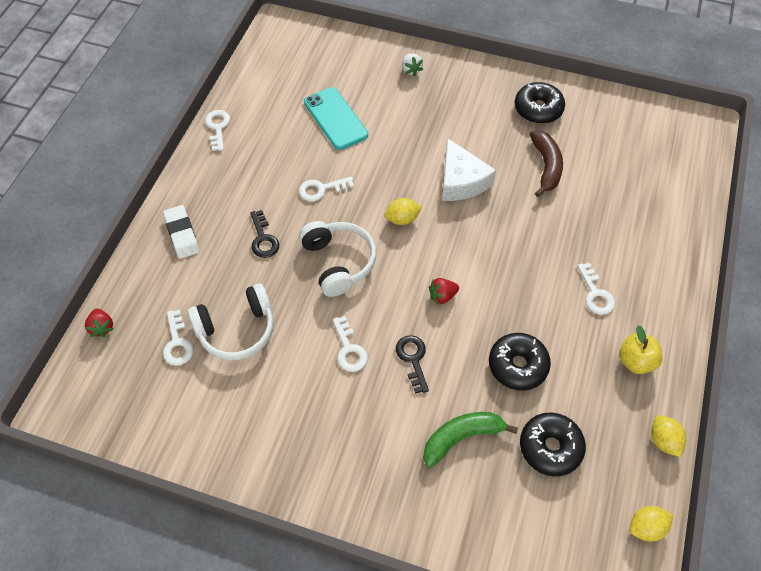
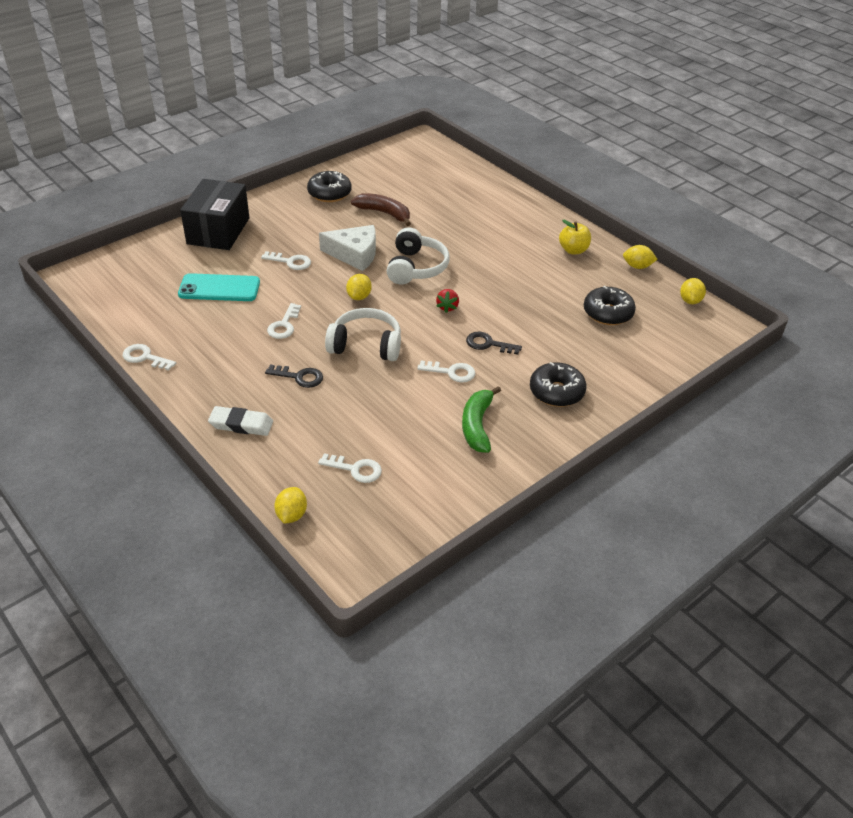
camera: 60 degrees left, 15 degrees down
(102, 327) = (291, 515): red strawberry -> yellow lemon
(237, 330) = (376, 427): white headphones -> white headphones (416, 268)
(411, 70) = (218, 231): white strawberry -> black box
(461, 437) = (570, 348): green banana -> green banana (477, 425)
(517, 365) = (535, 299): black donut -> black donut (556, 392)
(595, 294) = (509, 242): white key -> white key (291, 262)

